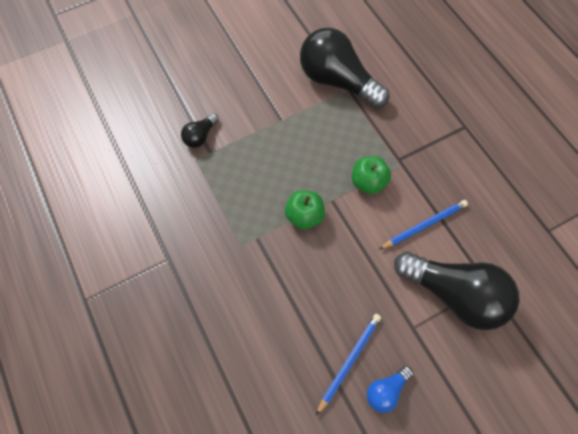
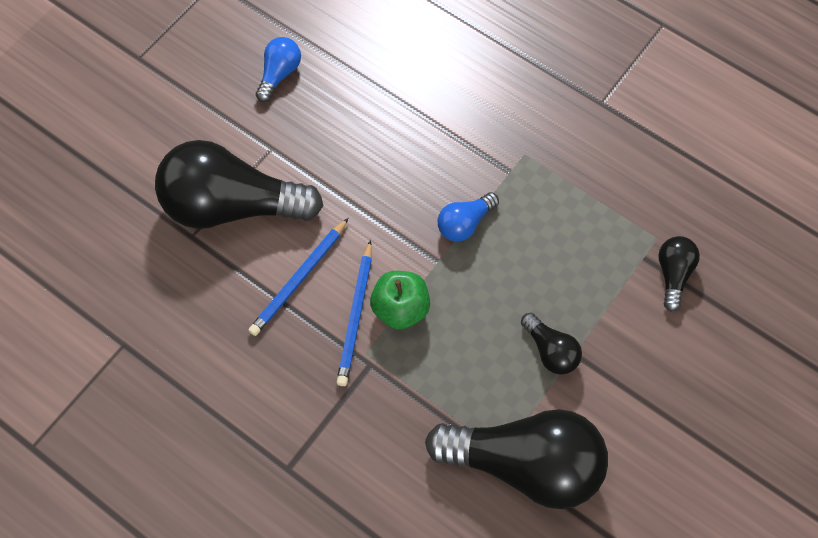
camera: 155 degrees right, 0 degrees up
(294, 126) = (550, 351): none -> black light bulb
(304, 216) = (464, 223): green apple -> blue light bulb
(349, 361) = (332, 85): blue pencil -> blue pencil (356, 316)

